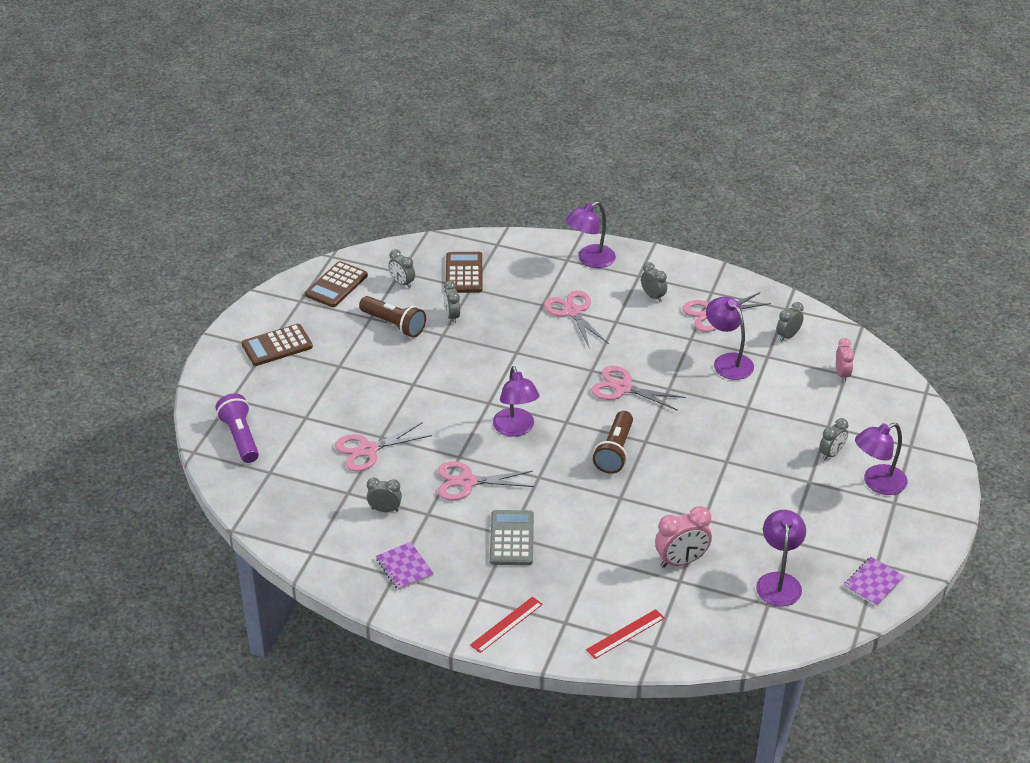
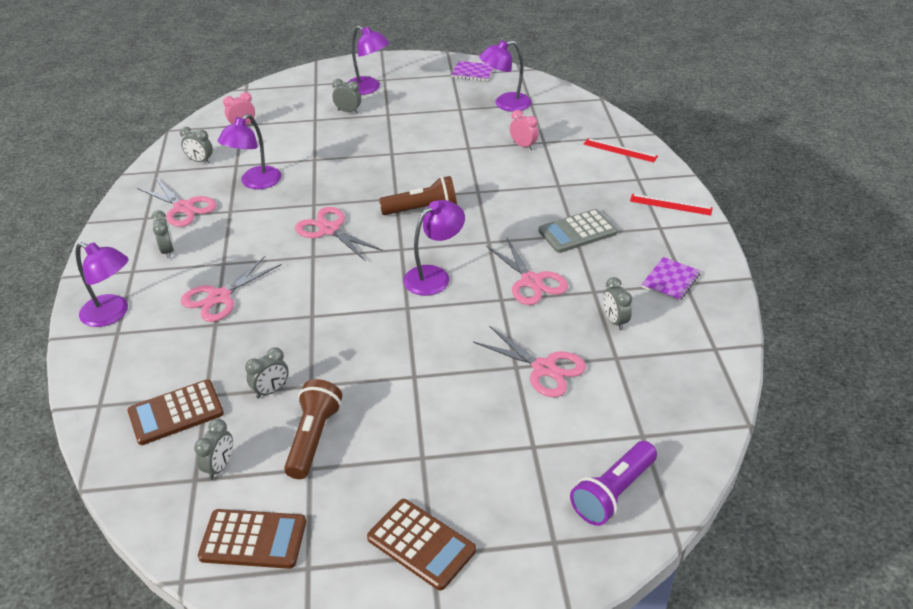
camera: 115 degrees left, 0 degrees up
(623, 388) = (329, 229): pink scissors -> pink scissors turned 135 degrees clockwise
(653, 296) = (168, 251): grey clock -> grey clock turned 135 degrees clockwise
(681, 561) = (523, 146): pink clock -> pink clock, size x0.63

